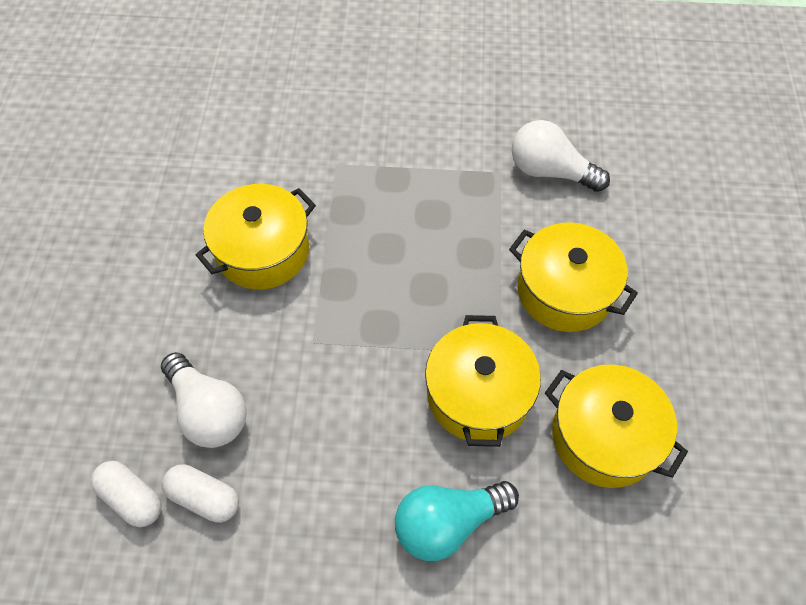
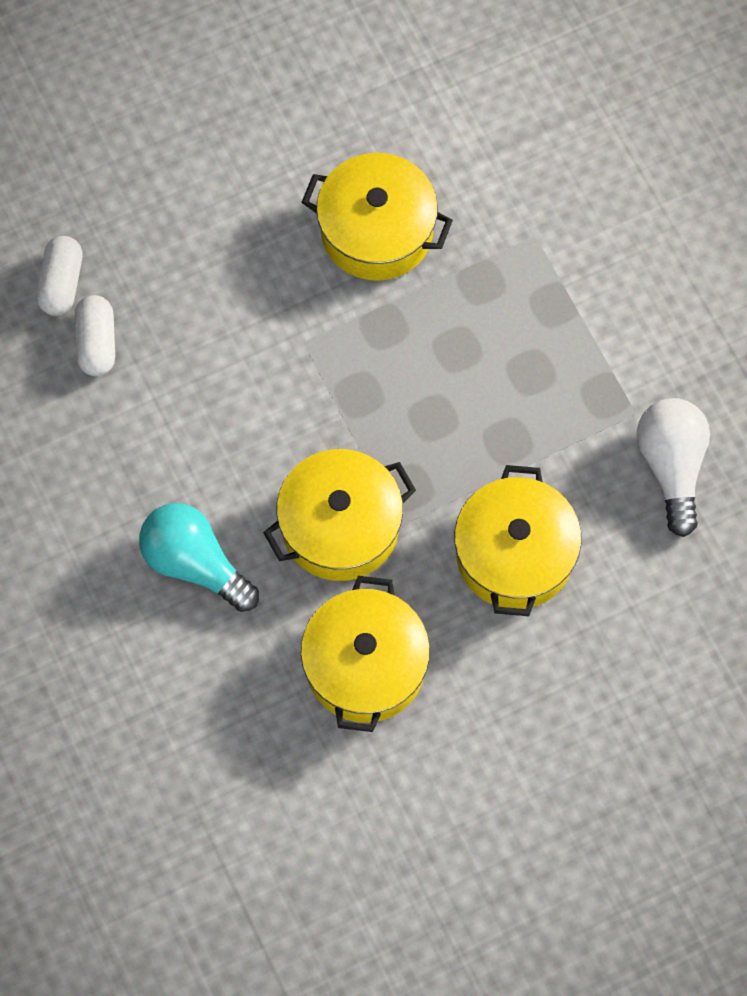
camera: 60 degrees right, 10 degrees up
(209, 411) = (177, 293): white light bulb -> none

